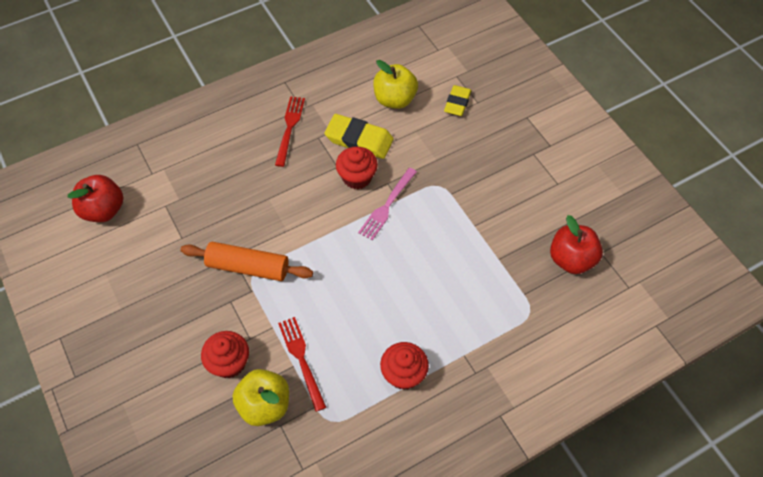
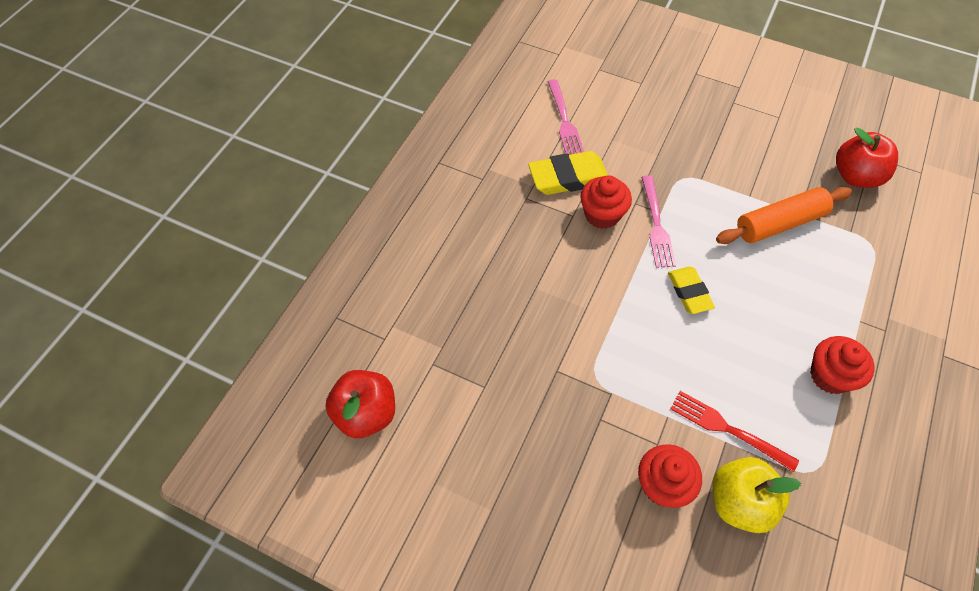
camera: 35 degrees left, 0 degrees up
(248, 267) = (584, 371): orange rolling pin -> orange rolling pin (779, 223)
(289, 128) = (488, 205): red fork -> none
(395, 99) = (564, 120): yellow apple -> pink fork
(457, 103) = (624, 93): yellow eraser -> yellow eraser (689, 292)

